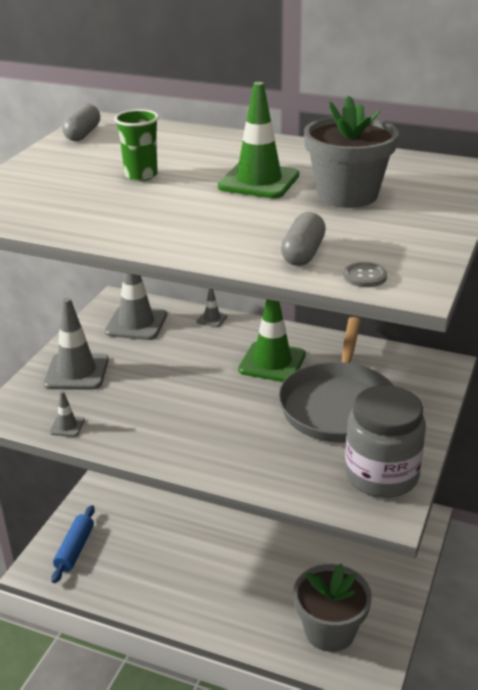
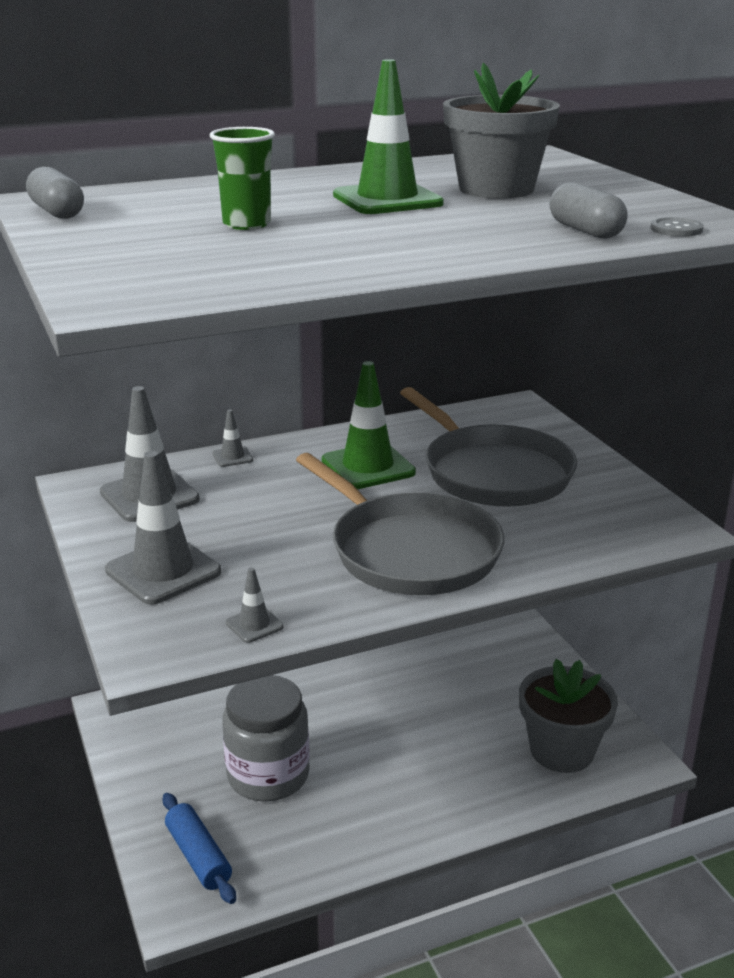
camera: 45 degrees left, 5 degrees down
(204, 429) = (409, 551): none -> grey pan
(381, 475) = (624, 506): grey jar -> grey jar (268, 775)

